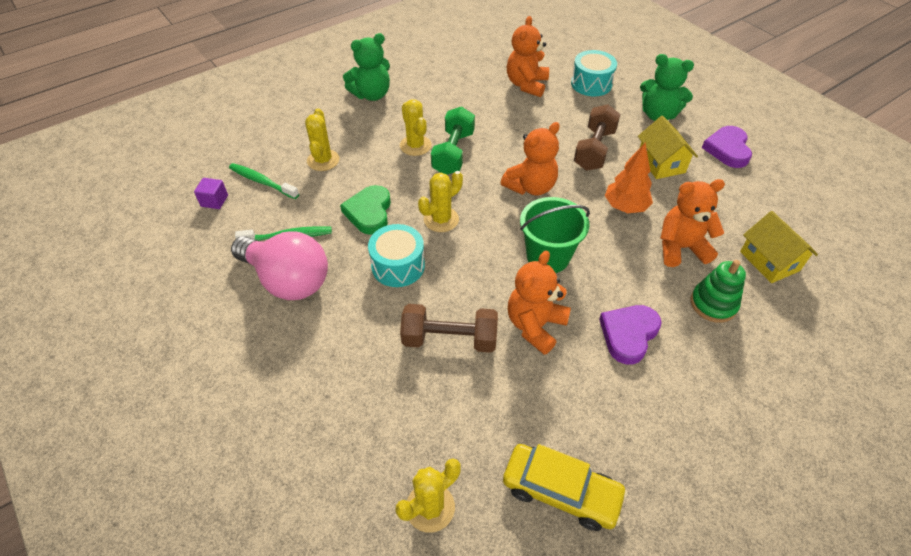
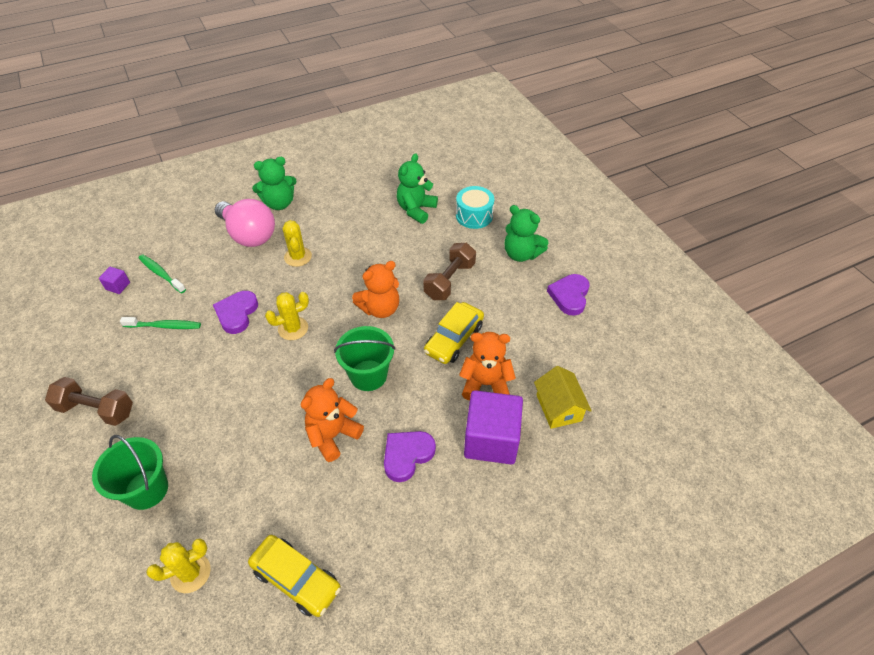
camera: 10 degrees right, 0 degrees up
(288, 280) = (151, 364): pink light bulb -> pink light bulb (249, 235)
(323, 160) = (217, 261): yellow cactus -> none
(337, 420) = (146, 489): none -> green bucket
(369, 212) = (237, 313): green heart -> purple heart
(398, 266) = (242, 365): turquoise drum -> none
(449, 339) = (259, 436): brown dumbbell -> brown dumbbell (96, 409)
(453, 153) = (327, 268): green dumbbell -> none
(526, 85) = (416, 210): orange teddy bear -> green teddy bear
(625, 207) = (454, 339): orange tree -> yellow car
(661, 163) = (503, 301): yellow house -> none
(713, 304) = (491, 439): green stacking toy -> purple cube

